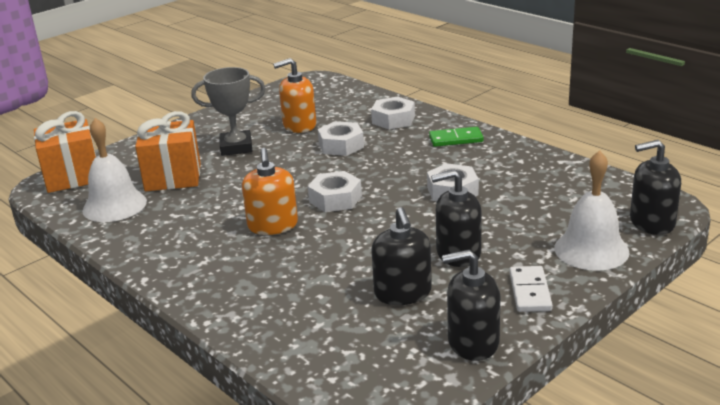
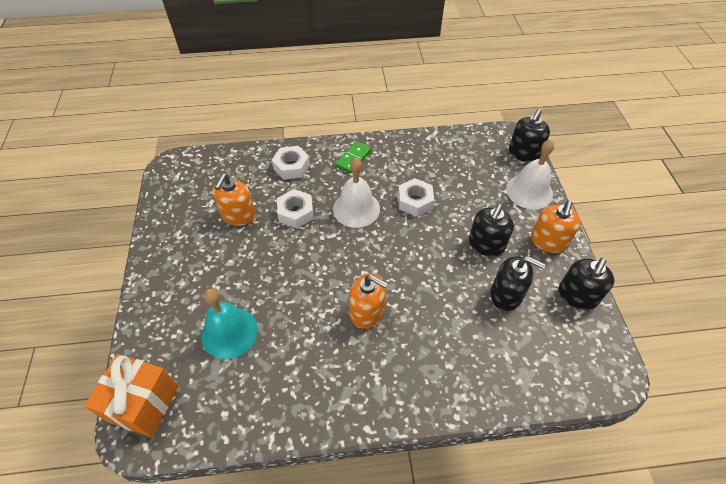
camera: 55 degrees left, 25 degrees up
(114, 205) = (232, 395): white bell -> white bell (356, 209)
(173, 177) = (229, 332): orange gift -> turquoise bell
(236, 147) = (227, 268): grey trophy -> none
(335, 199) = (366, 259): white nut -> none
(529, 291) = (548, 241): white domino -> orange soap dispenser

